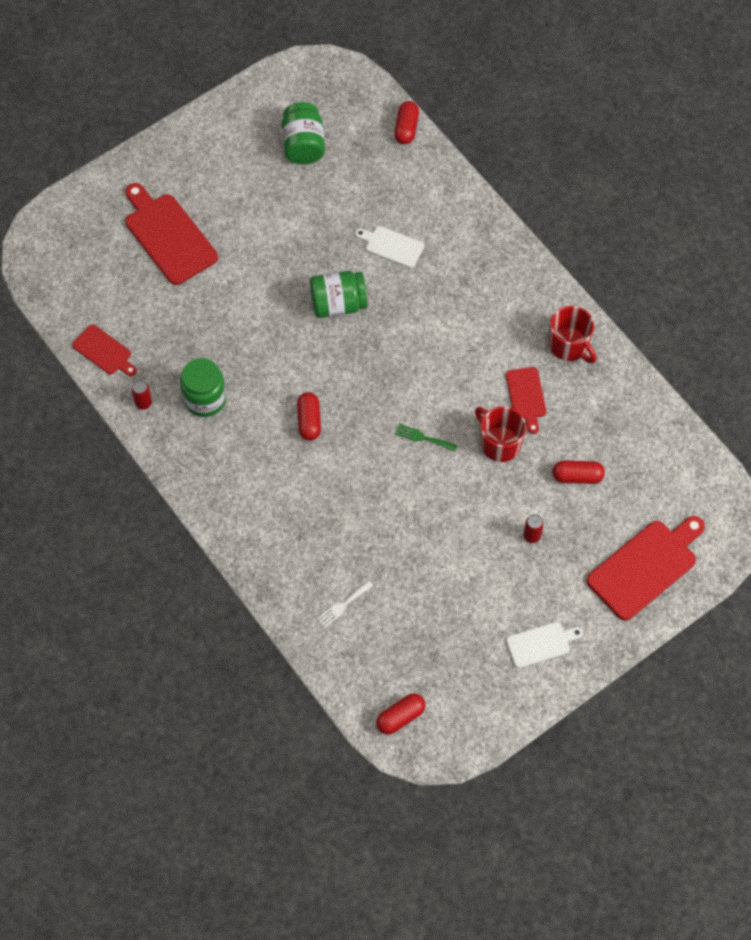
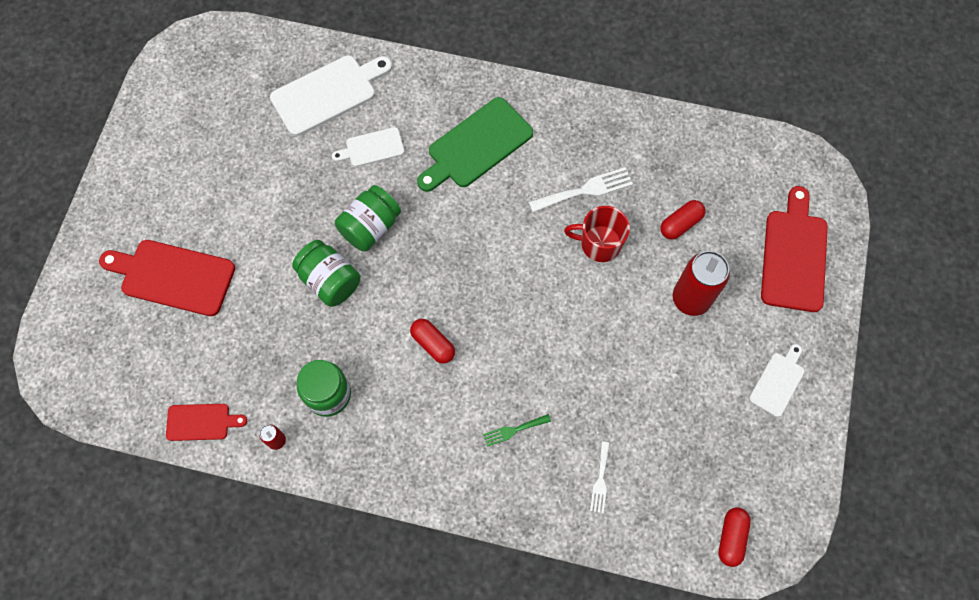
camera: 40 degrees left, 5 degrees up
(303, 145) = (226, 117): green jar -> green jar (330, 281)
(395, 180) = (328, 93): none -> white cutting board
(406, 128) = (300, 45): red capsule -> none
(423, 437) = (536, 285): green fork -> green fork (513, 430)
(473, 302) = (476, 146): none -> green cutting board
(526, 396) = (585, 190): red cutting board -> white fork
(532, 536) = (691, 299): red can -> red can, size x2.23
(569, 345) = (580, 125): red mug -> none

